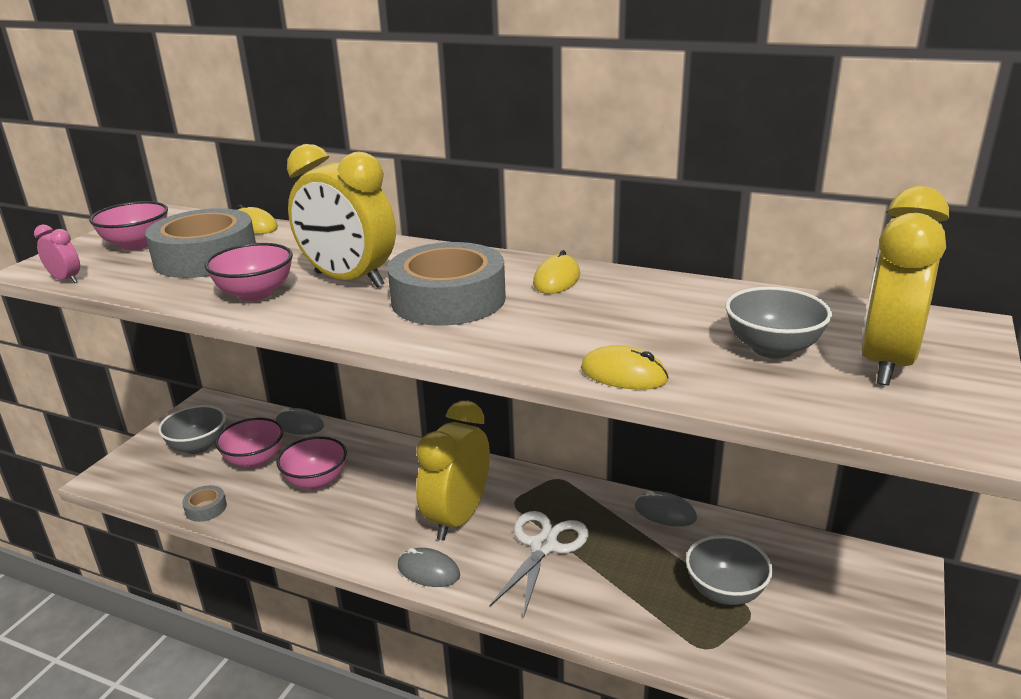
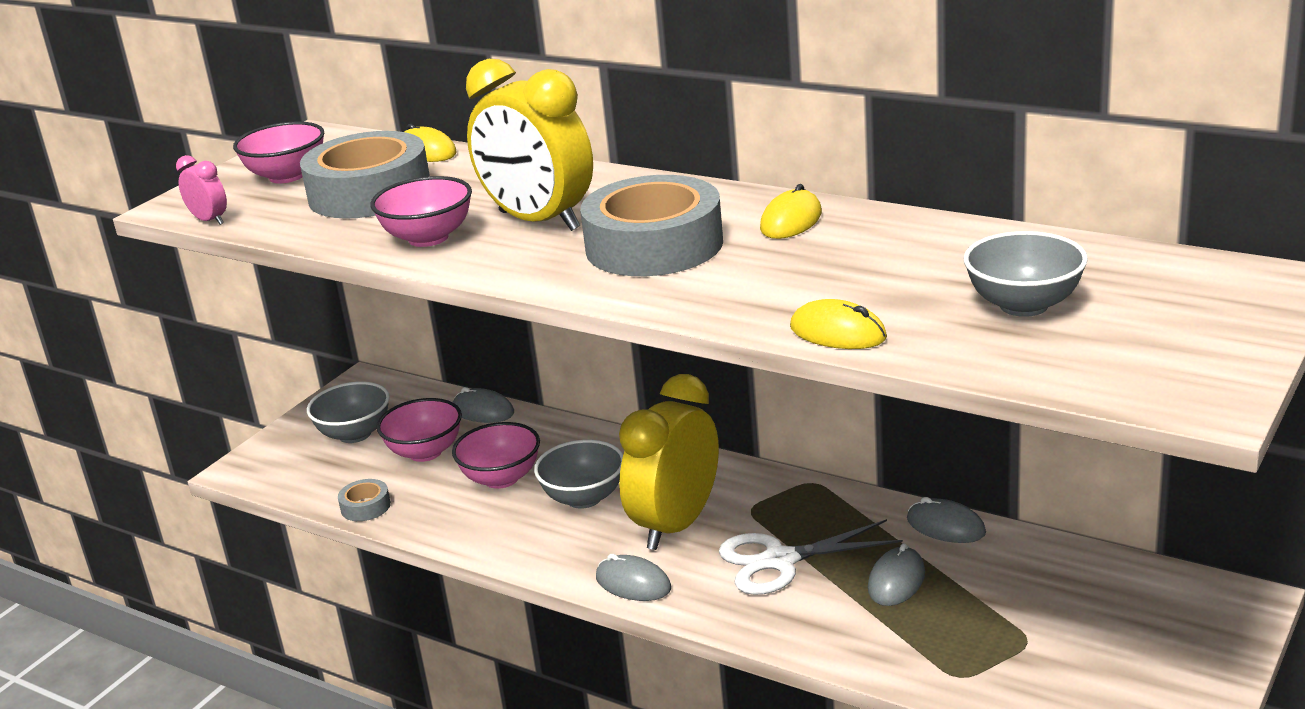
camera: 10 degrees right, 0 degrees up
(543, 546) = (780, 560): white scissors -> white scissors turned 135 degrees counterclockwise
(637, 561) = (896, 581): none -> grey mouse
(725, 591) = (1001, 617): grey bowl -> grey bowl (584, 498)
(886, 362) = (1154, 321): yellow clock -> none

